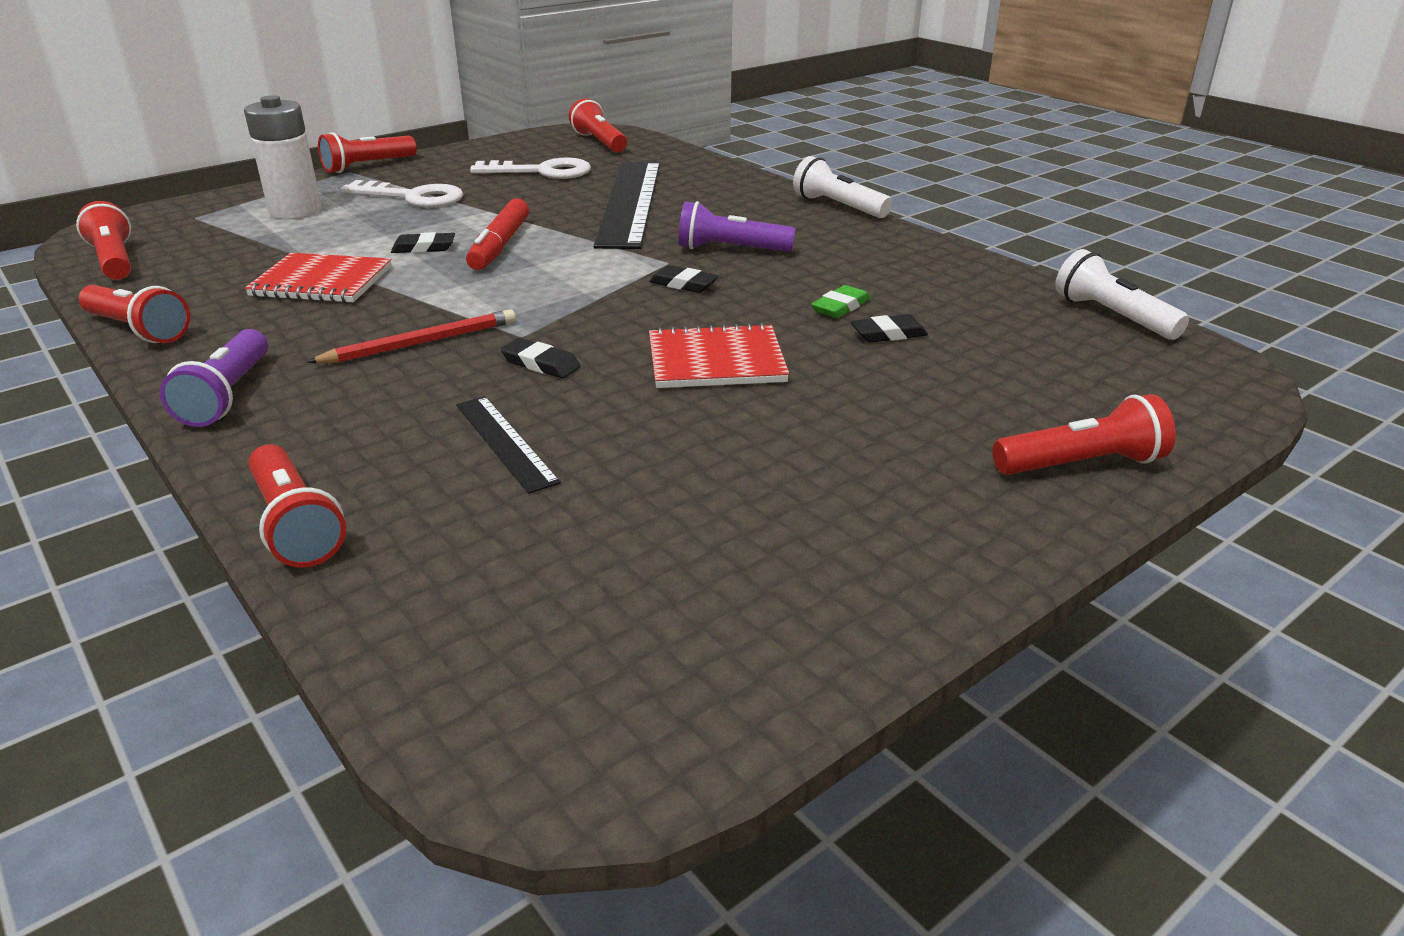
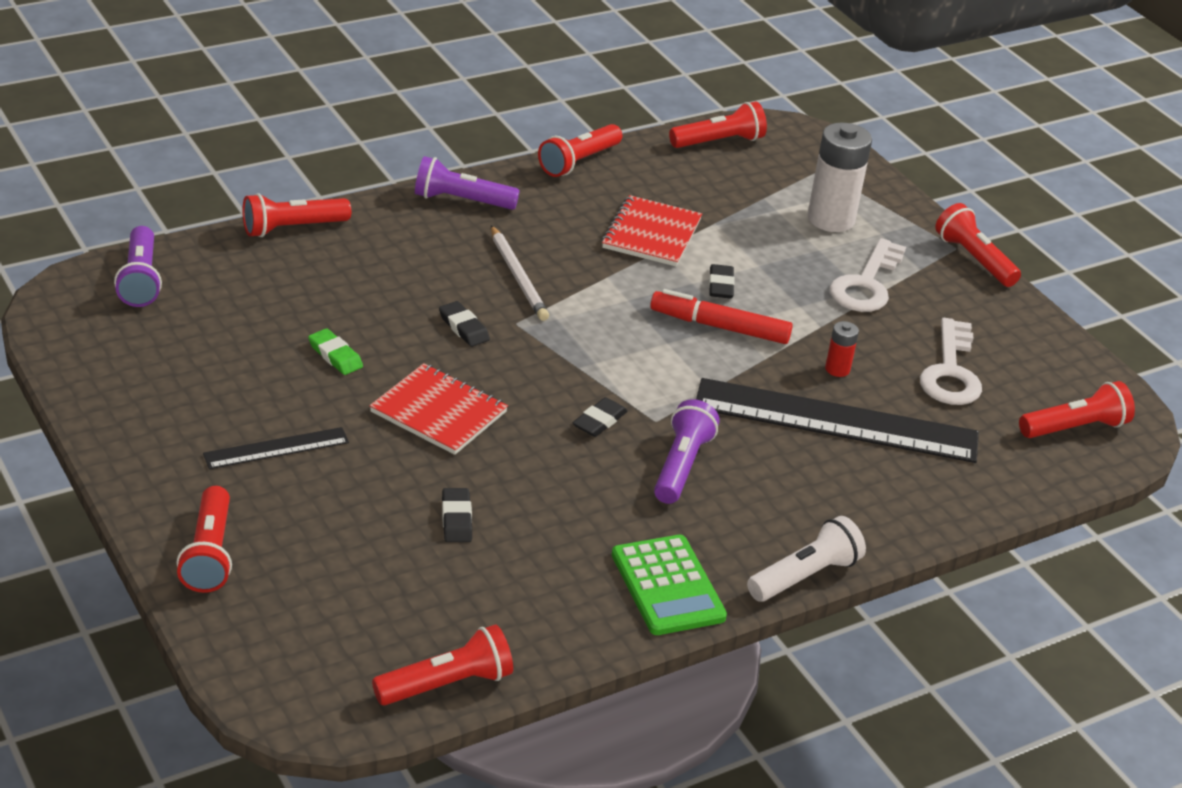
camera: 95 degrees right, 5 degrees up
(421, 343) = (518, 276): red pencil -> white pencil
(477, 666) = (140, 280): none -> purple flashlight
(505, 442) = (353, 303): black ruler -> black ruler (276, 448)
(541, 363) = (464, 327): black eraser -> black eraser turned 75 degrees counterclockwise
(554, 204) = (837, 369): none -> red battery
(716, 361) = (439, 412): red notebook -> red notebook turned 60 degrees counterclockwise
(840, 307) = (522, 505): green eraser -> green eraser (335, 355)
(895, 246) = (668, 586): none -> green calculator
(1112, 316) = (447, 684): white flashlight -> red flashlight

